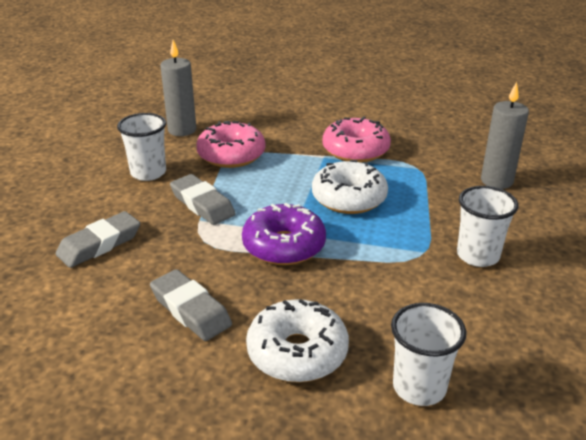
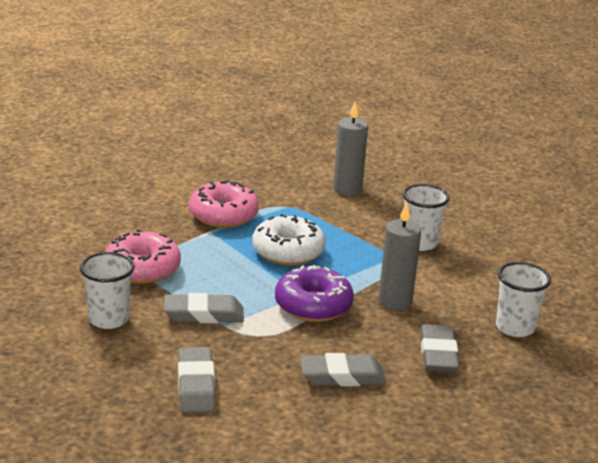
camera: 55 degrees left, 5 degrees down
(182, 130) = (53, 272): grey candle -> grey candle (395, 301)
(297, 352) = (438, 354): white donut -> grey eraser

